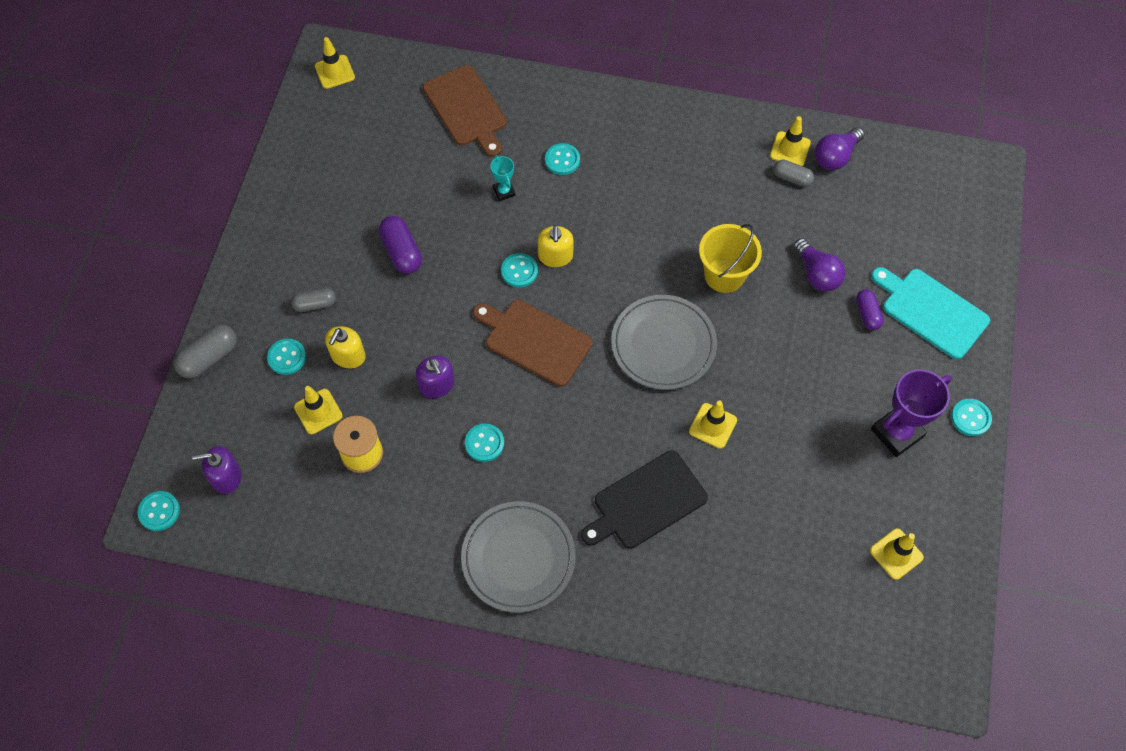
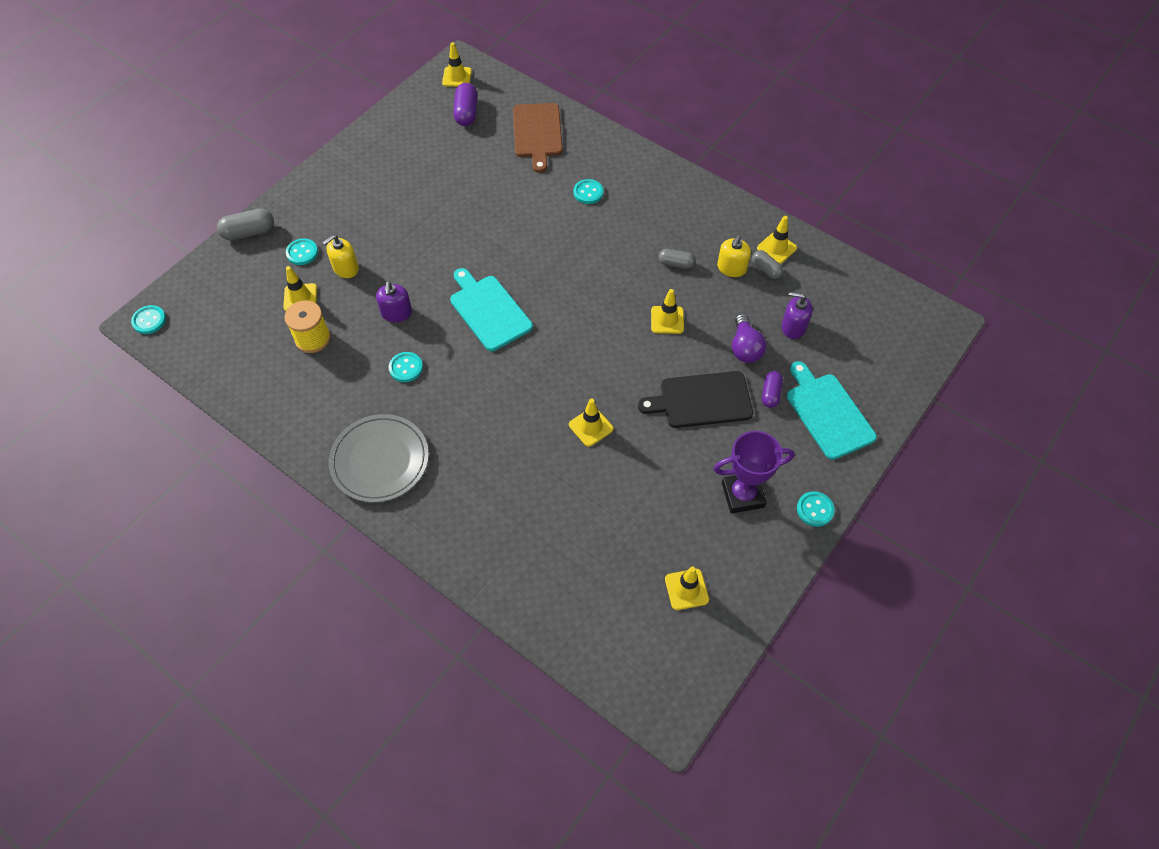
camera: 25 degrees right, 5 degrees down
(226, 477) = (209, 316): purple soap dispenser -> purple soap dispenser (793, 327)
(315, 304) = (344, 225): grey capsule -> grey capsule (676, 264)
(401, 252) = (429, 212): purple capsule -> purple capsule (466, 113)
(504, 191) = (530, 199): turquoise trophy -> none
(519, 271) = (507, 257): turquoise button -> none
(534, 341) = (489, 311): brown cutting board -> turquoise cutting board
(555, 256) = (541, 257): yellow soap dispenser -> yellow soap dispenser (731, 268)
(646, 502) = (503, 461): black cutting board -> black cutting board (701, 400)
(663, 344) = (587, 352): grey plate -> none
(724, 275) = (667, 320): yellow bucket -> yellow traffic cone
(835, 156) = (812, 267): purple light bulb -> none

